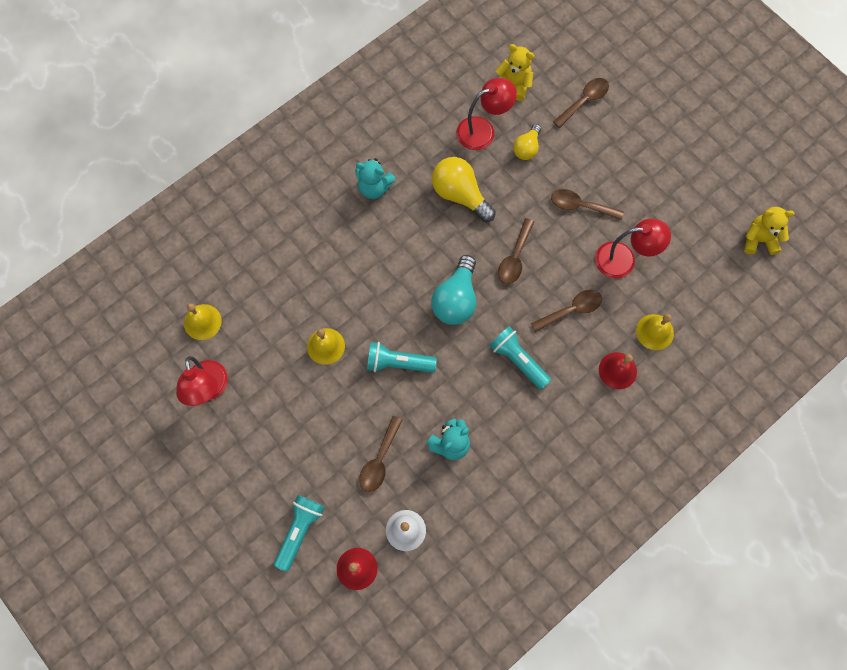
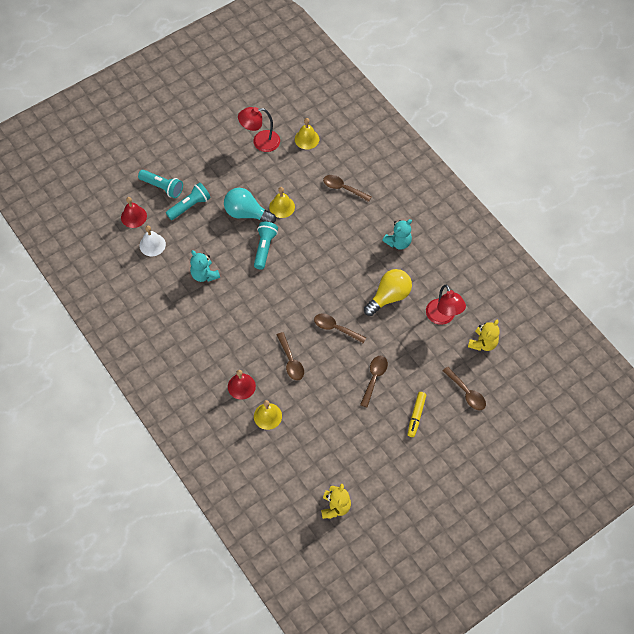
camera: 95 degrees right, 10 degrees down
(374, 188) = (398, 242): turquoise teddy bear -> turquoise teddy bear turned 150 degrees counterclockwise
(379, 460) = (200, 233): brown spoon -> brown spoon (343, 188)
(456, 299) = (307, 287): turquoise light bulb -> turquoise light bulb (246, 213)
(518, 360) = (257, 322): turquoise flashlight -> turquoise flashlight (190, 206)
(526, 148) = (426, 346): yellow light bulb -> none
(623, 155) = (416, 415): none -> yellow marker
(623, 260) = (327, 403): red lamp -> none

